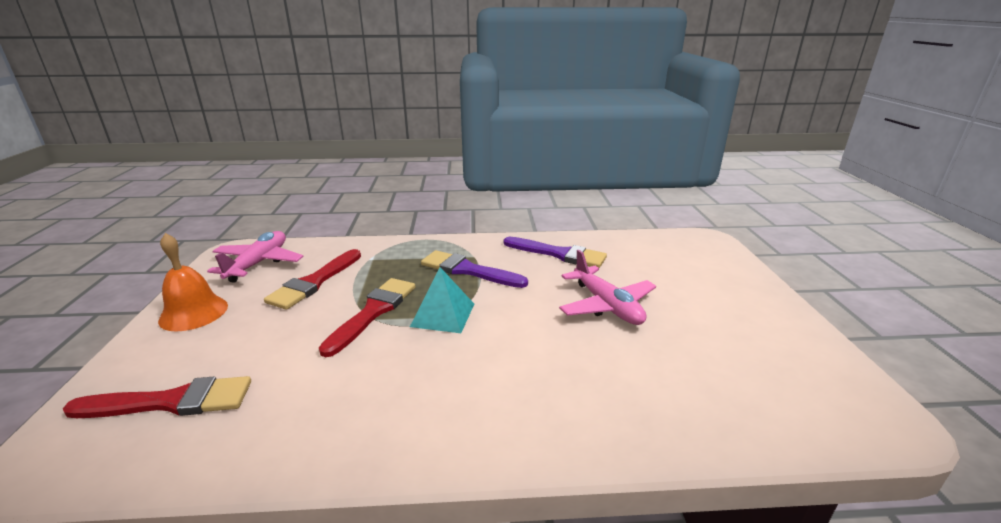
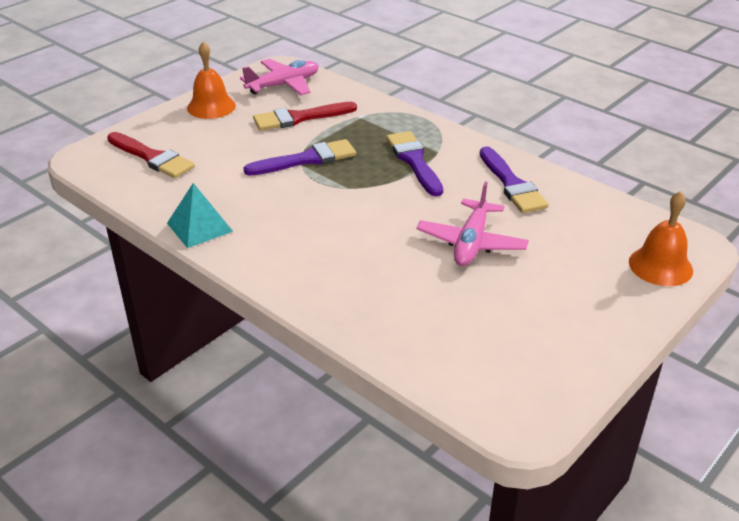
camera: 45 degrees right, 10 degrees up
(373, 312) = (307, 159): red brush -> purple brush
(443, 315) = (346, 185): turquoise pyramid -> turquoise pyramid (199, 227)
(718, 258) = (660, 266): none -> orange bell

